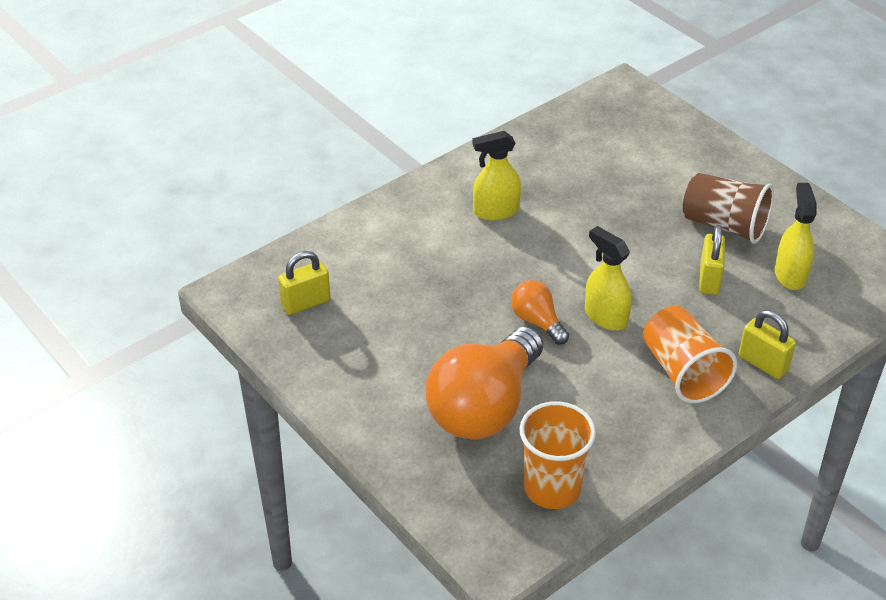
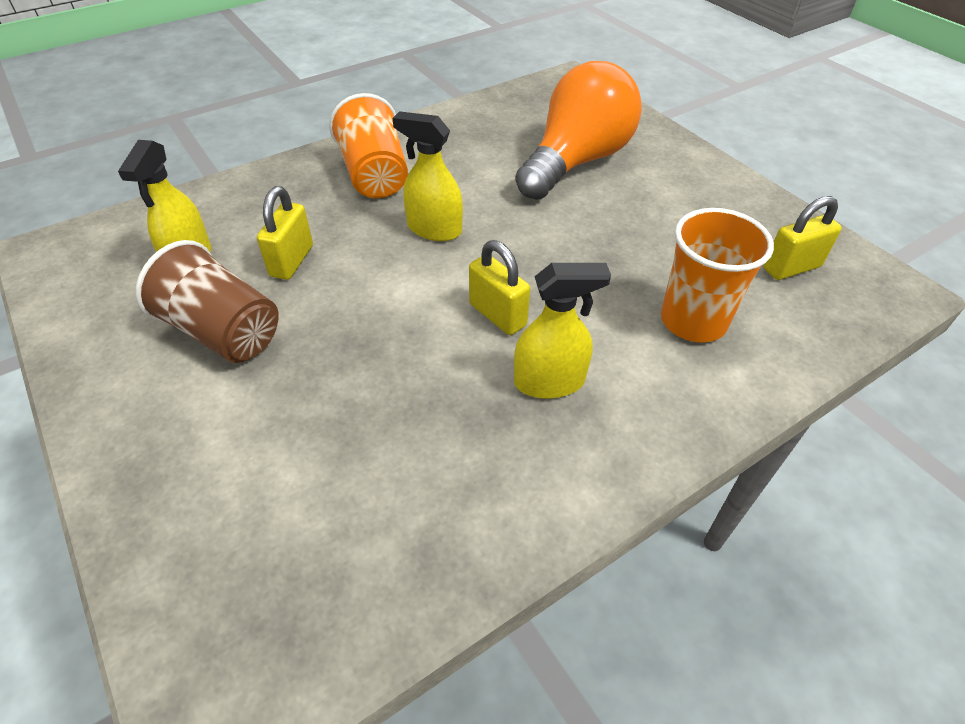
camera: 175 degrees left, 5 degrees up
(537, 321) = (513, 229): orange light bulb -> none
(552, 488) = (522, 109): orange cup -> orange cup (693, 321)
(605, 316) = (434, 229): yellow spray bottle -> yellow spray bottle turned 150 degrees clockwise
(763, 363) = (290, 177): yellow padlock -> yellow padlock (497, 315)

